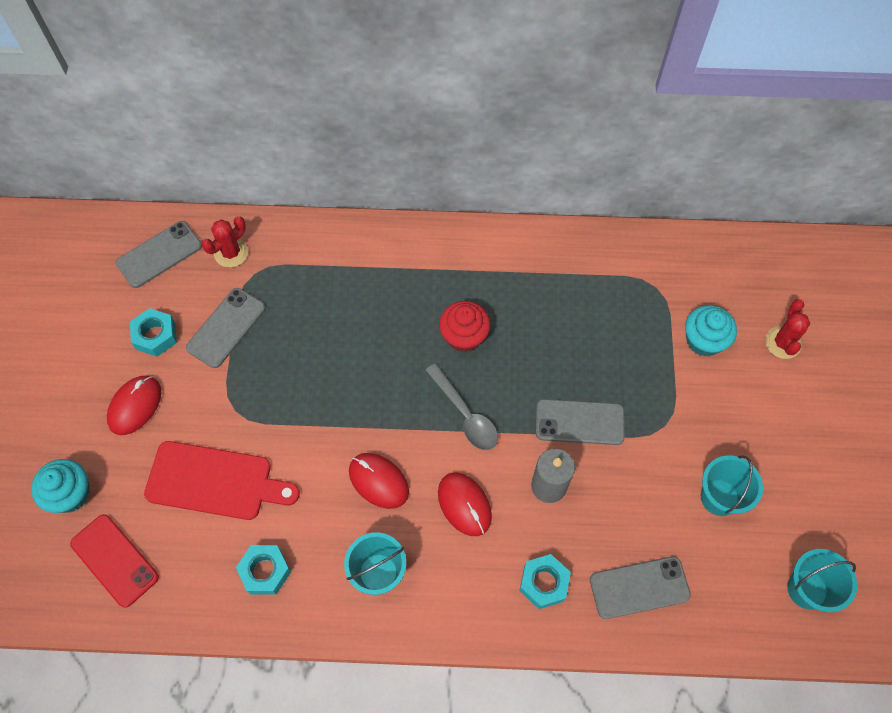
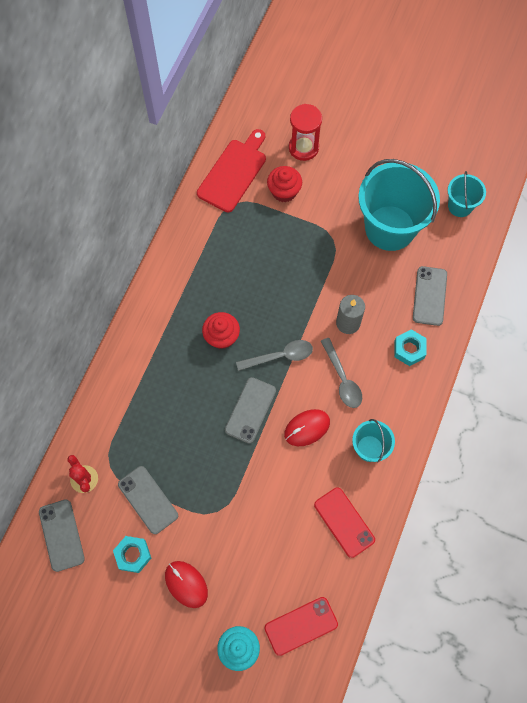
camera: 70 degrees left, 5 degrees up
(215, 481) = (267, 539): red cutting board -> red cutting board (234, 173)
(265, 571) = (344, 522): turquoise nut -> red phone
(464, 505) = (342, 379): red mouse -> grey spoon
(579, 422) = (312, 288): grey phone -> grey phone (250, 410)
(703, 340) = (284, 191): turquoise cupcake -> red cupcake
(719, 497) = (390, 228): turquoise bucket -> turquoise bucket, size x2.02
(782, 343) = (303, 148): red cactus -> red hourglass

